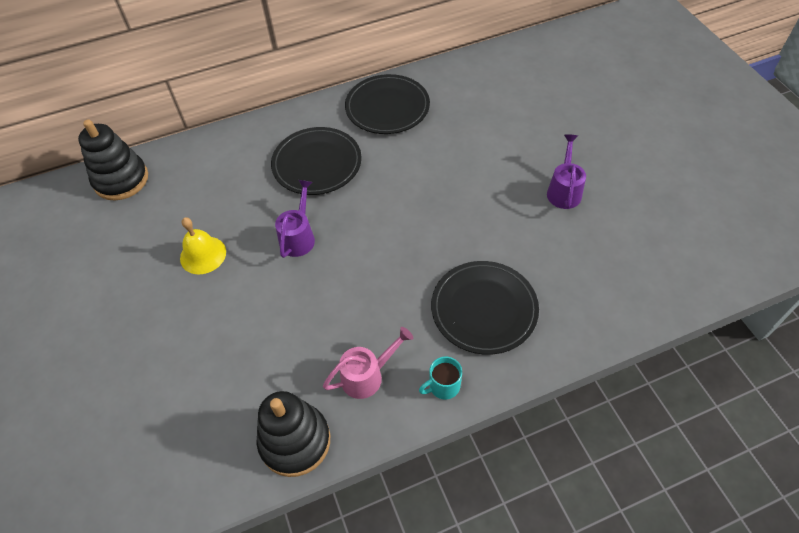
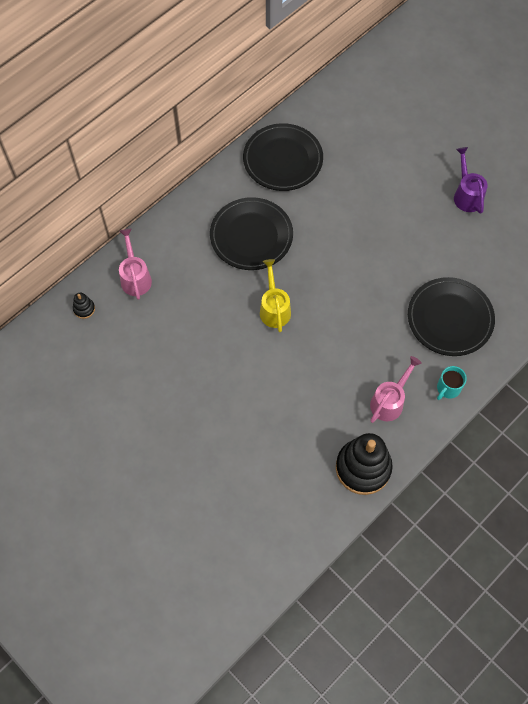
camera: 25 degrees left, 10 degrees up
(121, 180) = (84, 309): black stacking toy -> black stacking toy, size x0.42
(185, 167) = (135, 277): none -> pink watering can
(203, 255) = (203, 352): yellow bell -> none
(299, 237) = (274, 308): purple watering can -> yellow watering can

